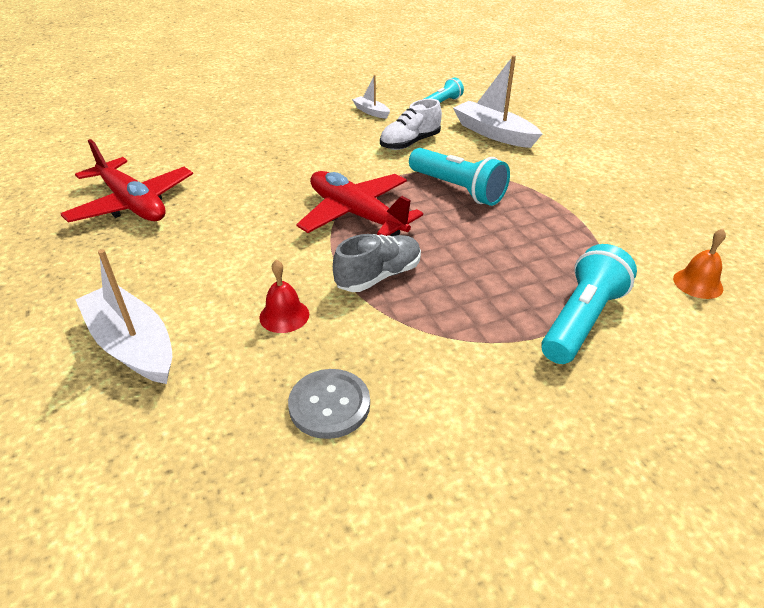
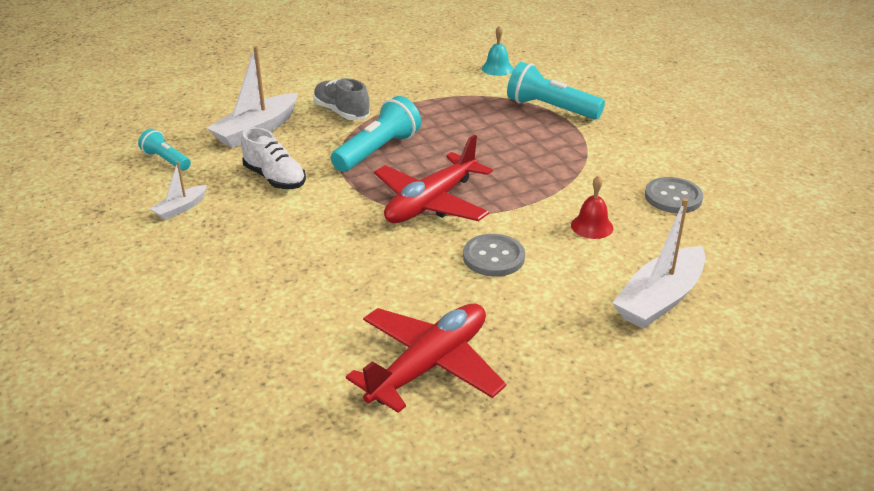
camera: 95 degrees left, 5 degrees down
(254, 243) = (493, 257): none -> grey button
(379, 276) = (525, 186): grey shoe -> grey shoe (341, 112)
(698, 283) = (497, 68): orange bell -> turquoise bell

